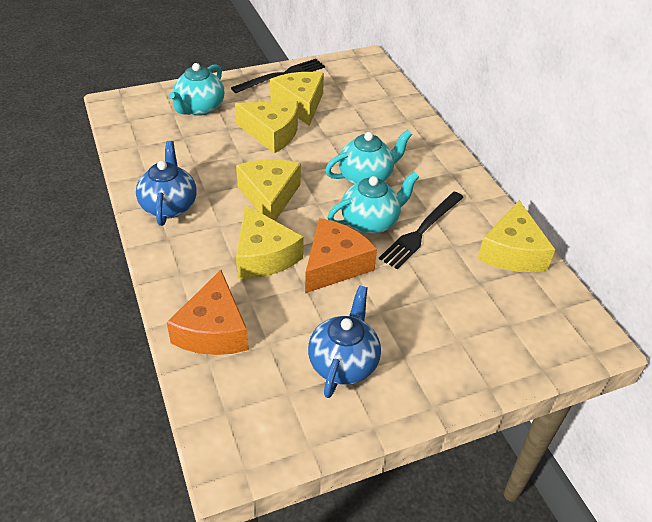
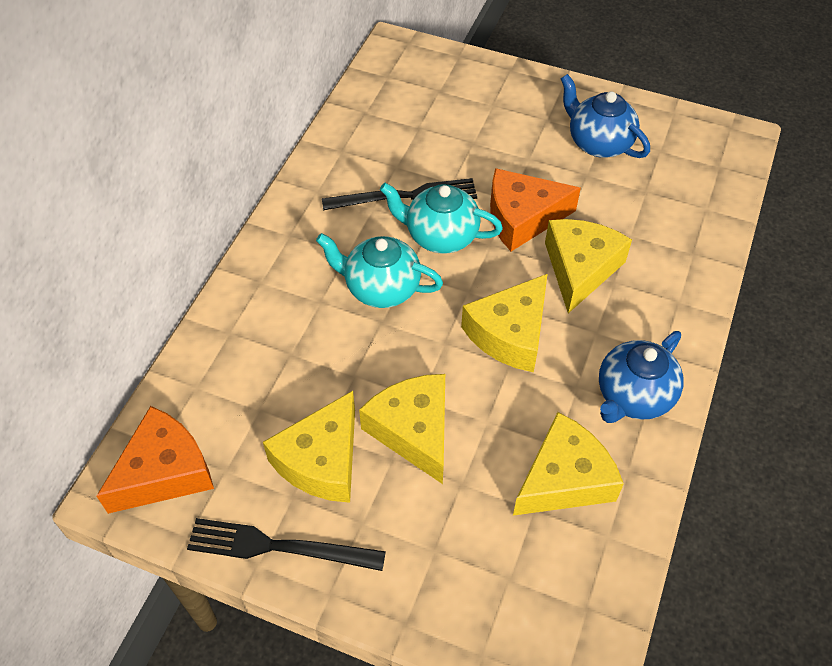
camera: 135 degrees left, 10 degrees up
(199, 108) = (464, 558): turquoise teapot -> none
(213, 330) = (684, 229): orange cheese -> orange cheese (165, 472)
(343, 363) = (598, 143): blue teapot -> blue teapot turned 75 degrees clockwise
(512, 251) = (355, 131): yellow cheese -> yellow cheese (564, 479)

